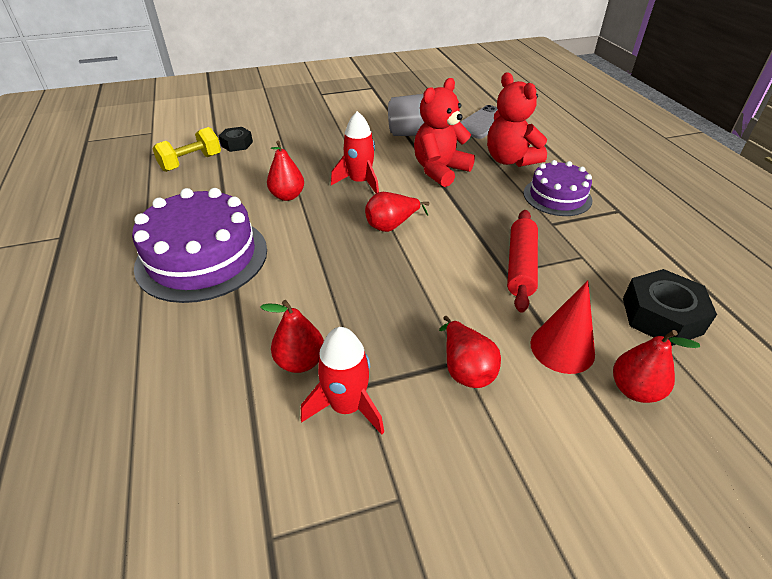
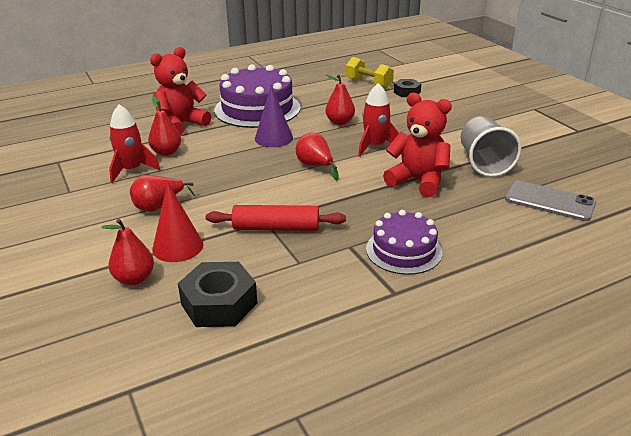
camera: 80 degrees right, 10 degrees down
(305, 250) = (273, 138): none -> purple cone
(510, 160) = (467, 220): red teddy bear -> red teddy bear (181, 125)

